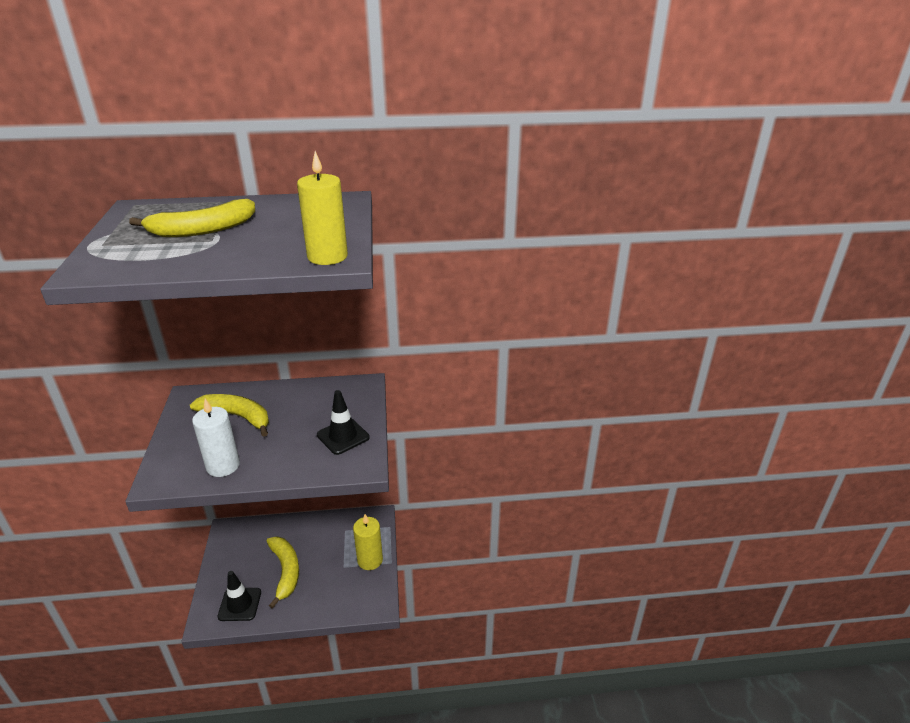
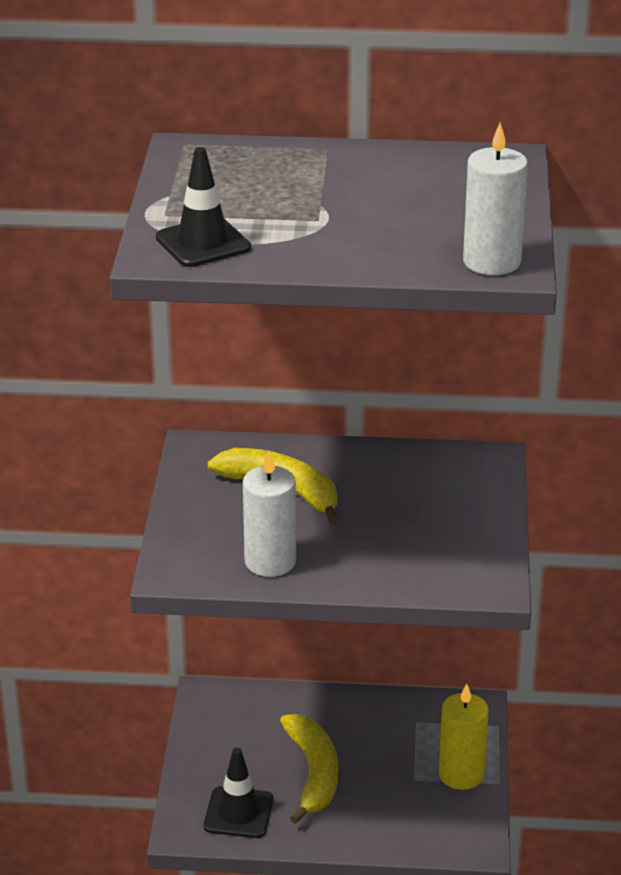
camera: 10 degrees right, 0 degrees up
(203, 230) = (301, 200): yellow banana -> none
(327, 257) = (491, 262): yellow candle -> white candle
(343, 436) = (457, 538): black traffic cone -> black traffic cone (203, 243)

